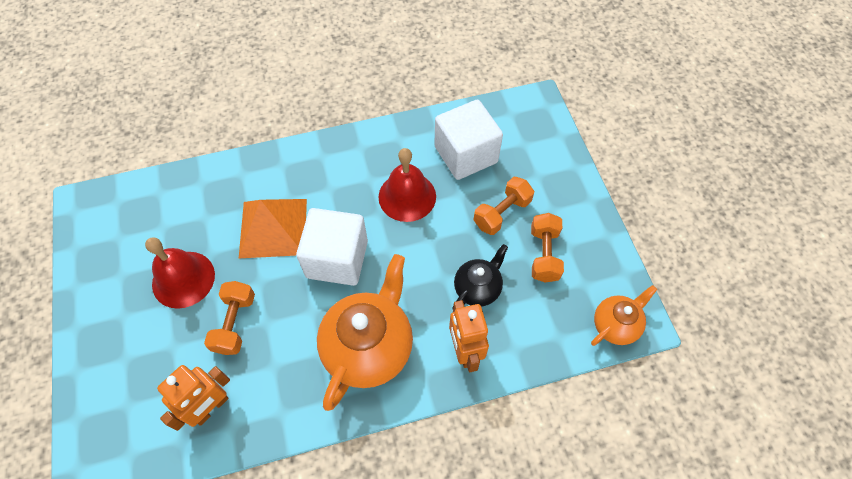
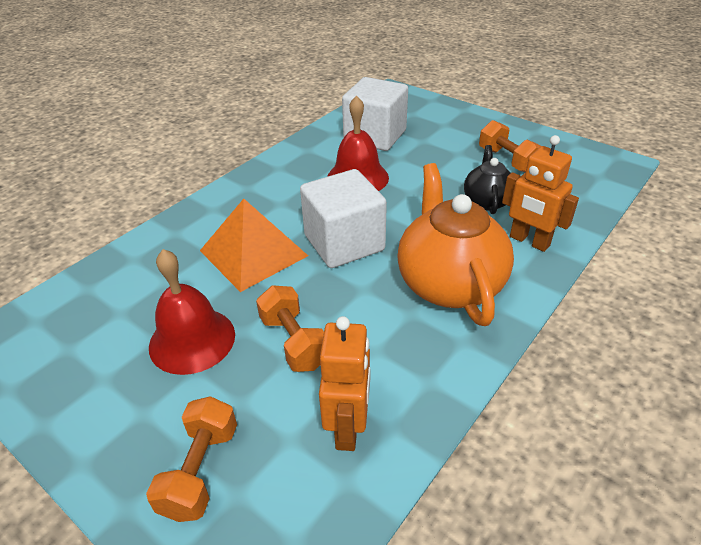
camera: 35 degrees left, 20 degrees down
(502, 213) = (446, 153): orange dumbbell -> orange dumbbell (200, 470)
(615, 325) = (608, 171): orange teapot -> none

